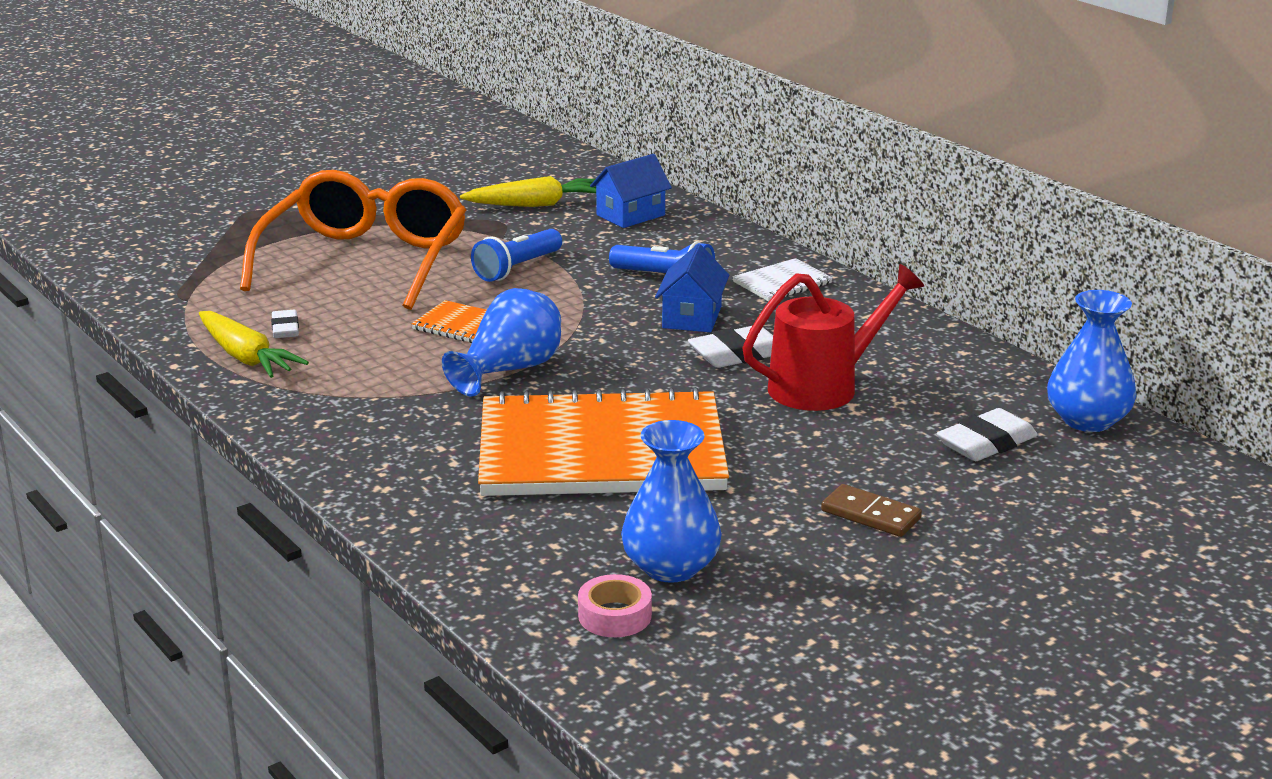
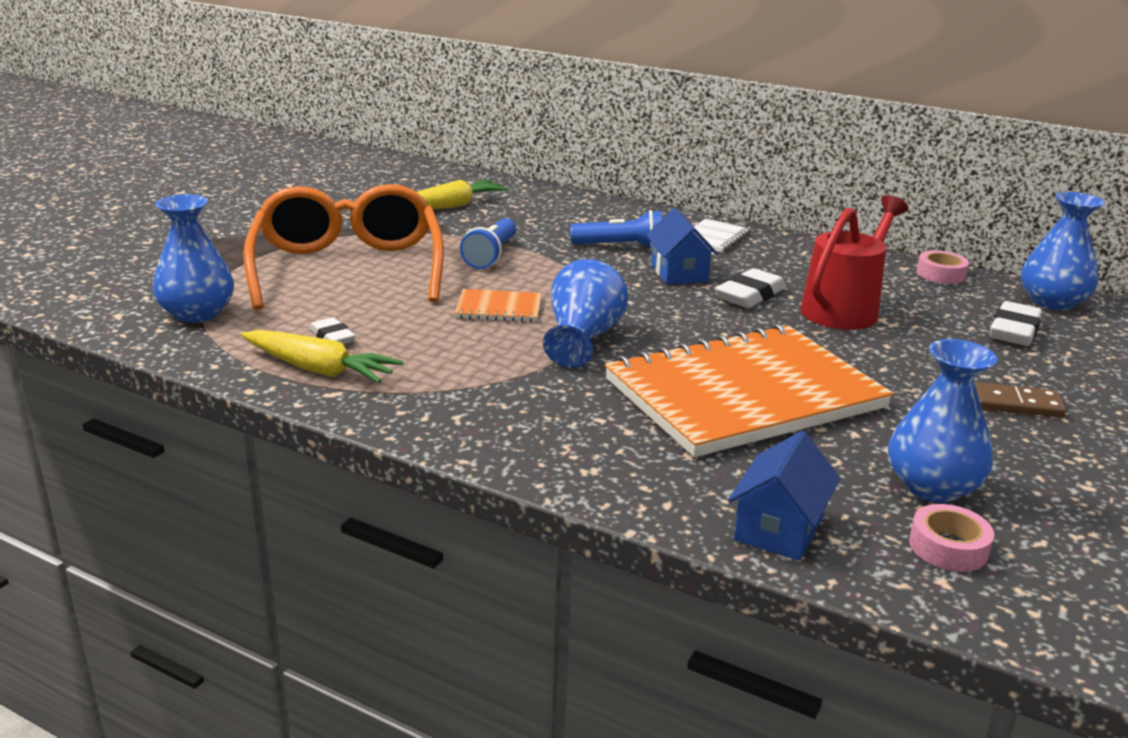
camera: 25 degrees left, 0 degrees up
(193, 286) = (197, 313): none -> blue vase
(630, 215) = (536, 205): blue house -> blue house (779, 528)
(996, 366) = (940, 274): none -> pink tape

